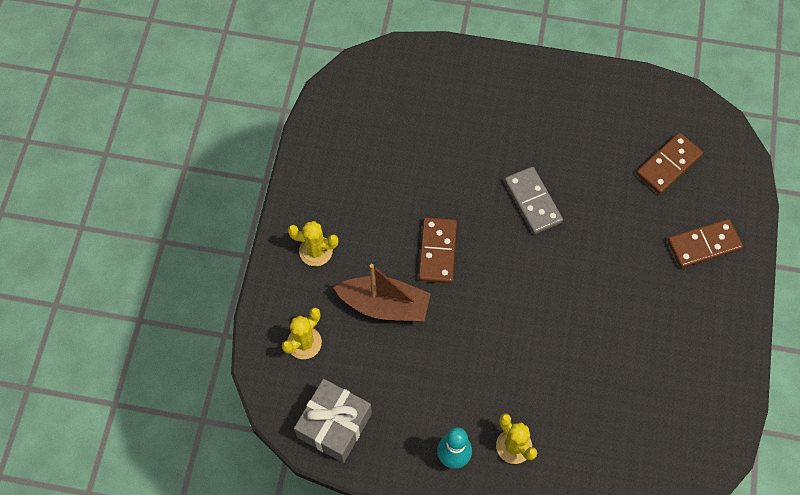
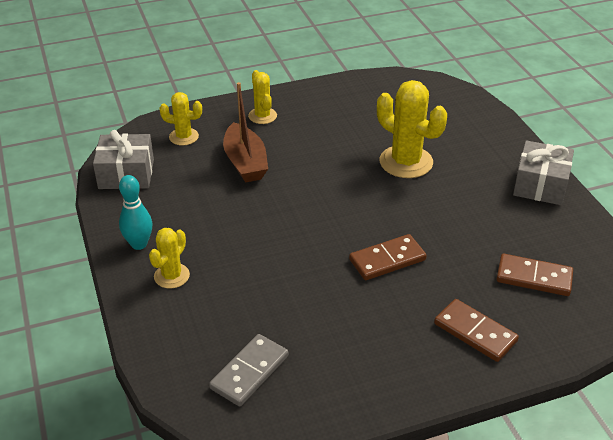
camera: 60 degrees right, 25 degrees down
(437, 251) = (315, 172): brown domino -> brown domino (387, 260)
(469, 167) = (406, 162): none -> yellow cactus
(533, 201) = (410, 207): grey domino -> grey domino (249, 372)
(564, 84) = (540, 185): none -> grey gift

